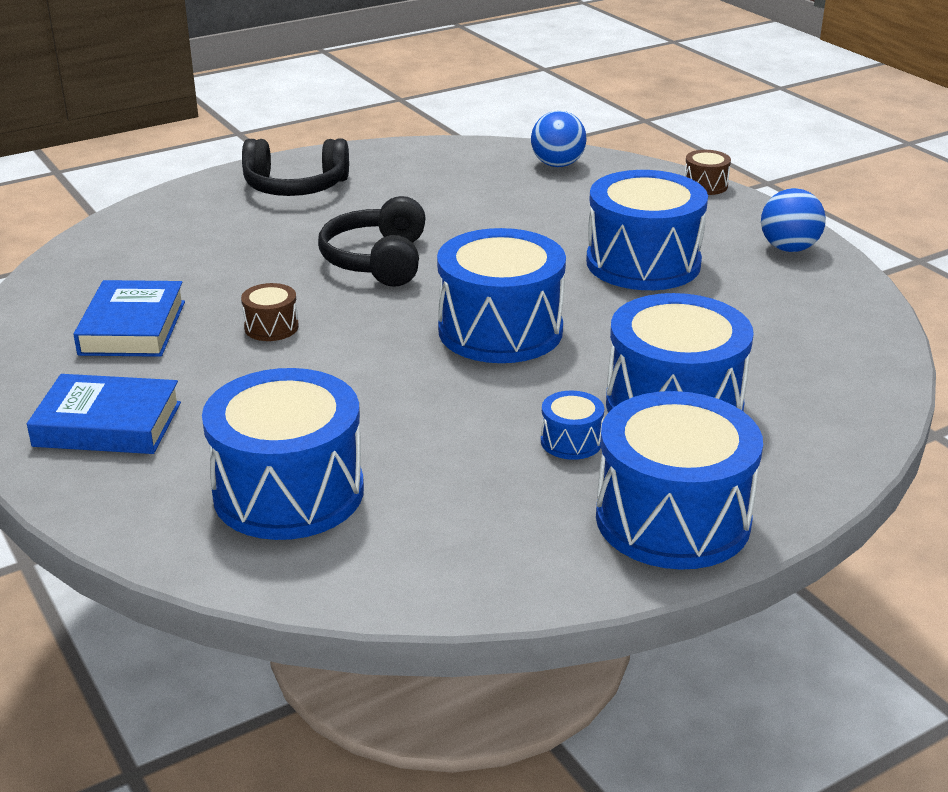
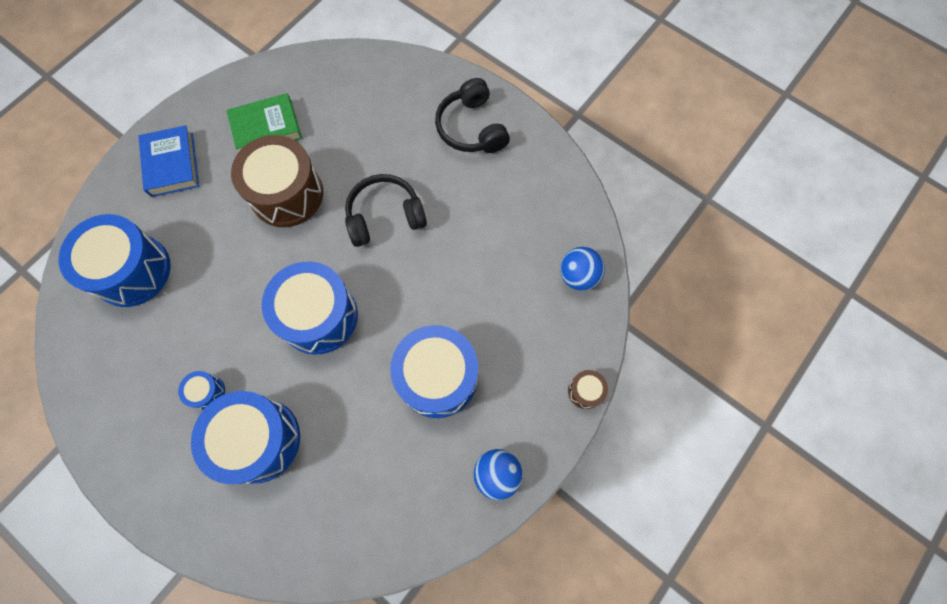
camera: 70 degrees right, 40 degrees up
(133, 328) = (266, 128): blue book -> green book
(271, 327) = (287, 194): brown drum -> brown drum, size x2.31
(672, 519) = (145, 465): blue drum -> none

